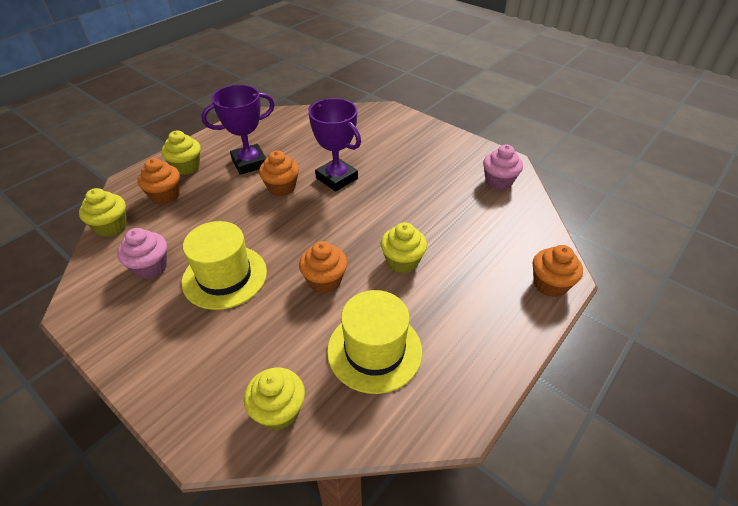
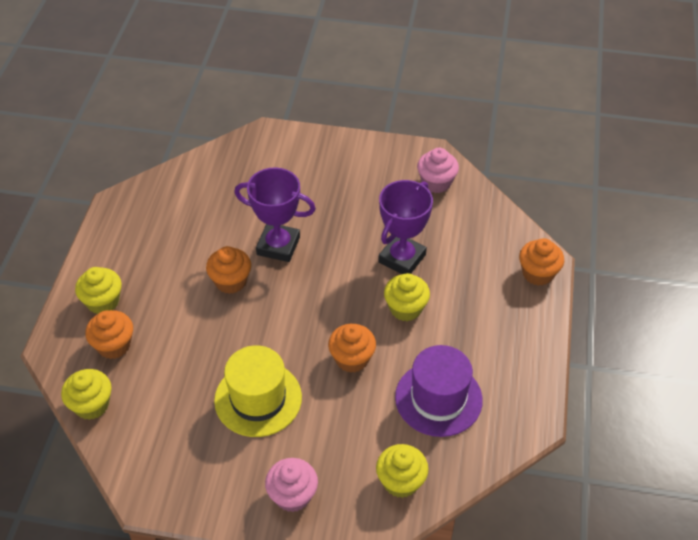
camera: 30 degrees left, 5 degrees up
(150, 267) = (177, 424): pink cupcake -> pink cupcake (292, 495)
(250, 163) = (170, 266): purple trophy -> purple trophy (402, 258)
(374, 350) = (438, 398): yellow hat -> purple hat

